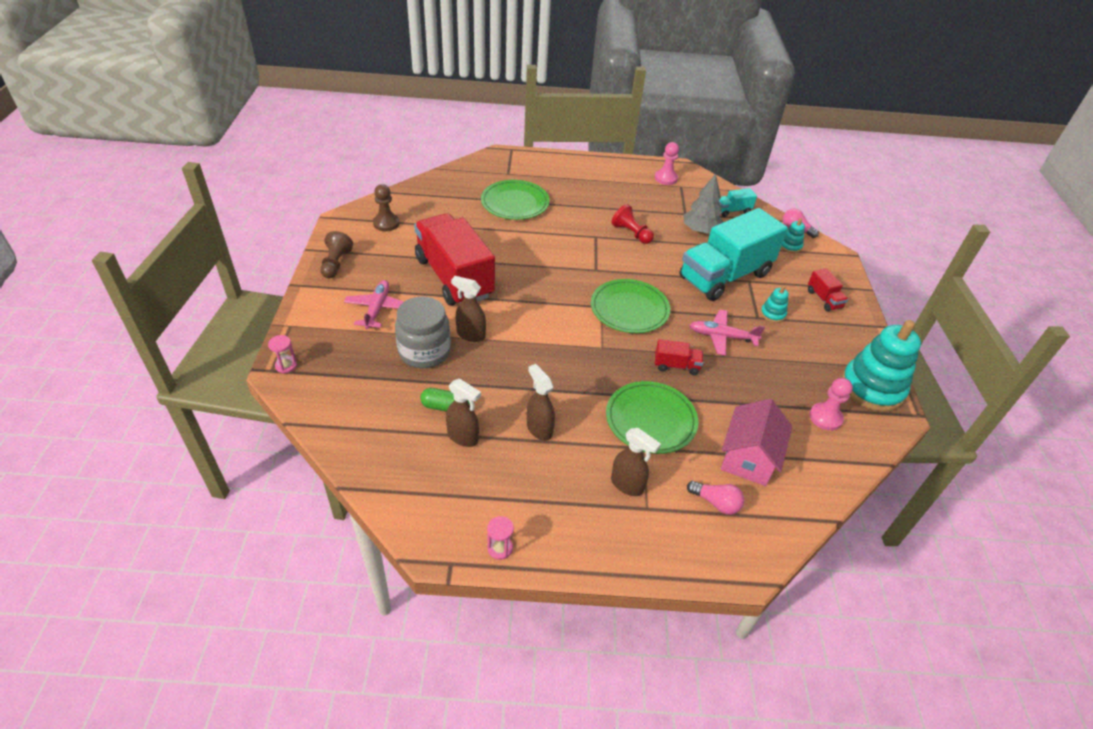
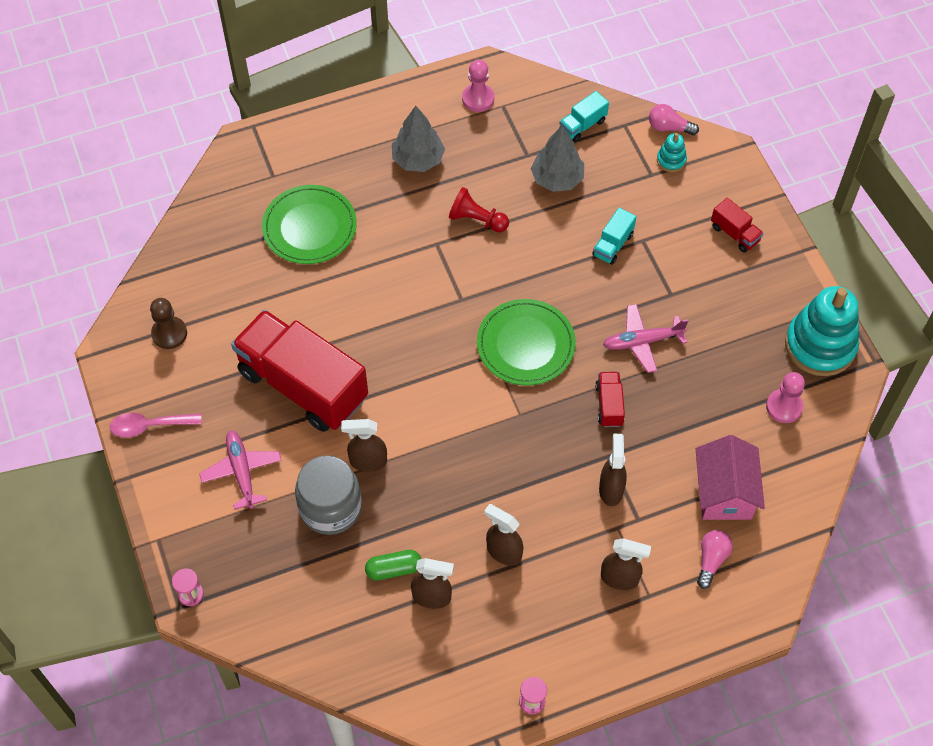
camera: 20 degrees left, 15 degrees up
(336, 264) = (149, 426): brown pawn -> pink spoon
(608, 193) = (418, 159): none -> grey tree
(651, 420) = (611, 489): green plate -> brown spray bottle
(676, 366) = (609, 405): red truck -> red truck turned 75 degrees counterclockwise
(716, 503) = (711, 560): pink light bulb -> pink light bulb turned 75 degrees counterclockwise
(725, 276) = (613, 245): turquoise truck -> turquoise truck, size x0.41
(772, 314) = (686, 282): turquoise stacking toy -> none

